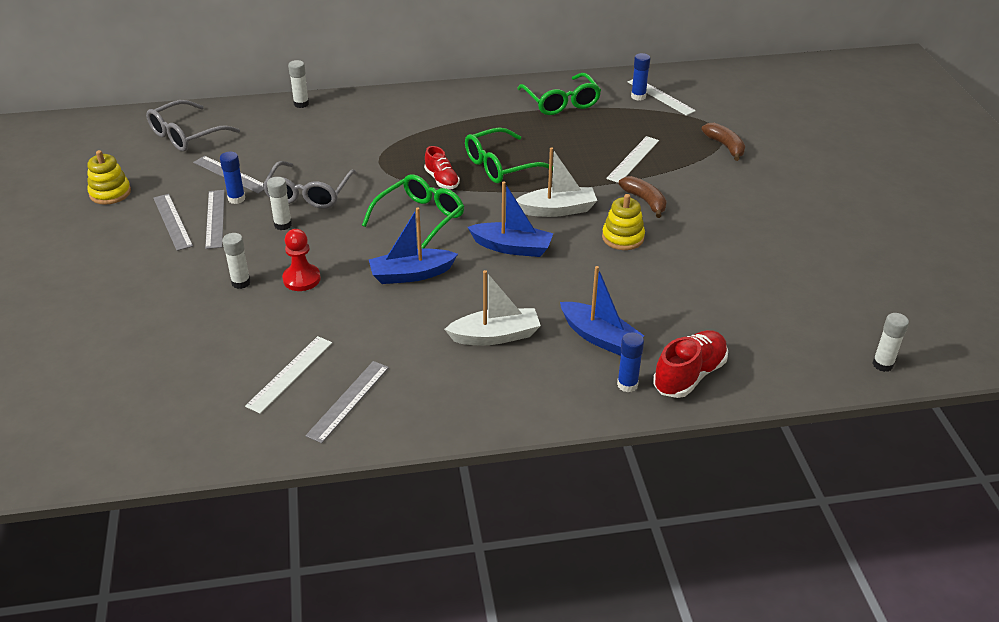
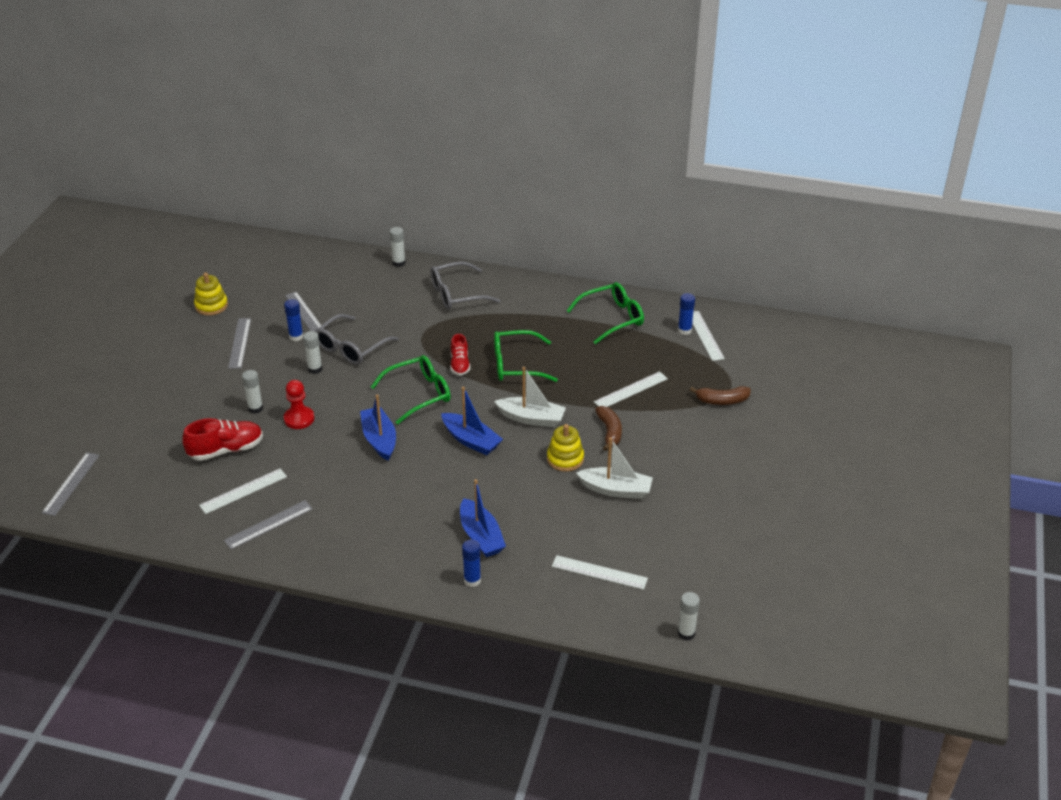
camera: 25 degrees right, 0 degrees up
(186, 135) = (294, 269): grey glasses -> grey glasses (457, 294)
(215, 218) = (270, 349): grey ruler -> grey ruler (71, 483)
(411, 274) = (379, 440): blue boat -> blue boat turned 60 degrees clockwise
(495, 336) = (405, 509): white boat -> white boat (616, 490)
(561, 102) = (612, 318): green glasses -> green glasses turned 120 degrees counterclockwise
(689, 375) = (524, 589): red shoe -> red shoe (226, 450)
(725, 146) = (722, 401): brown banana -> brown banana turned 90 degrees clockwise
(749, 334) = (599, 572): none -> white ruler

